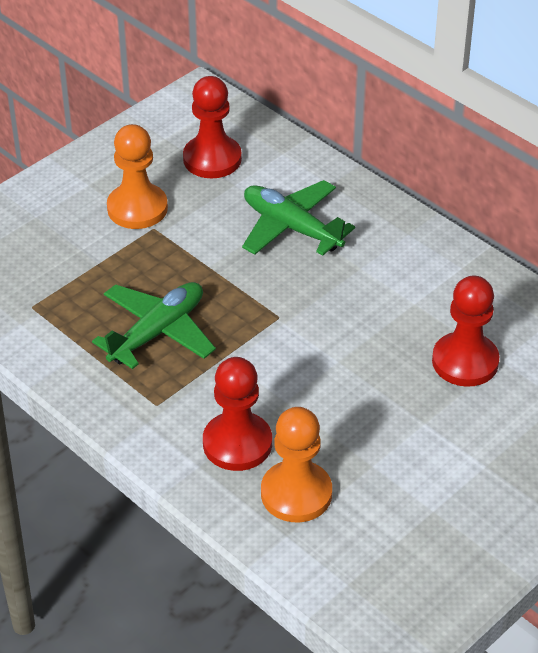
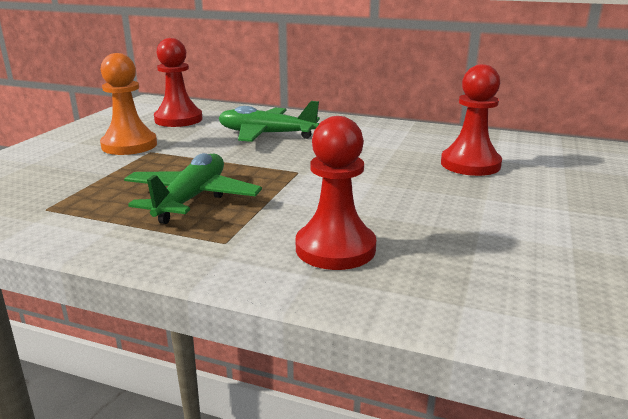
camera: 25 degrees left, 20 degrees down
(296, 494) = (434, 268): orange pawn -> none

